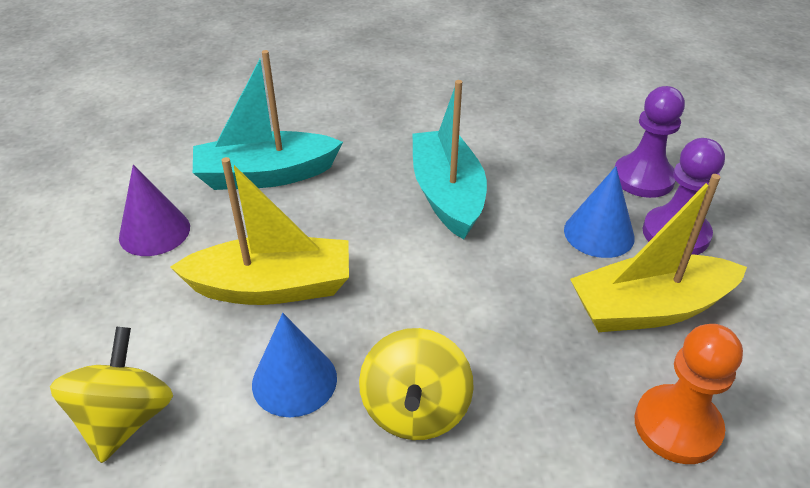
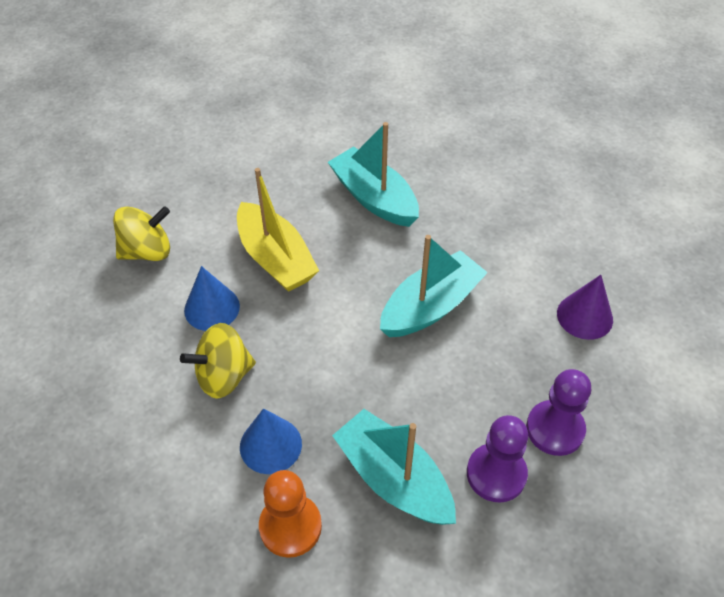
camera: 60 degrees right, 10 degrees up
(154, 232) = (283, 178): purple cone -> purple cone (584, 316)
(599, 233) = (457, 419): blue cone -> blue cone (270, 445)
(649, 308) = (393, 478): yellow boat -> turquoise boat

